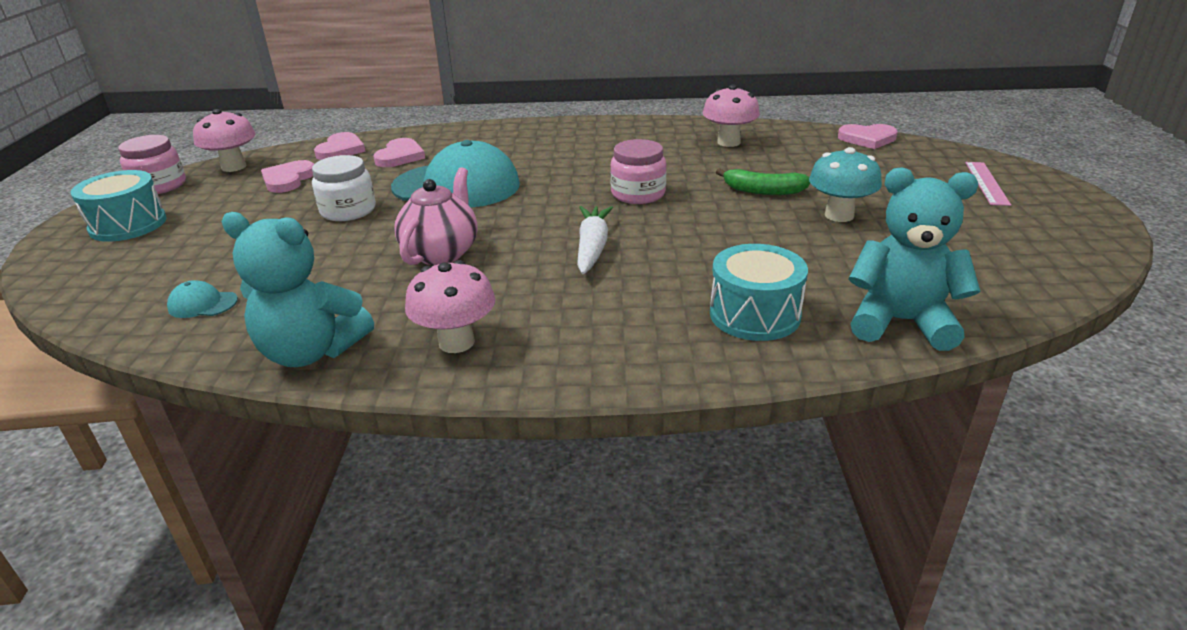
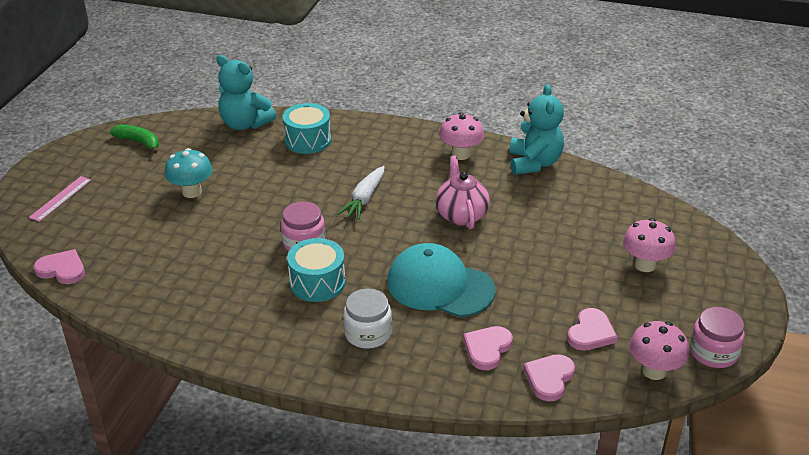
camera: 165 degrees left, 5 degrees up
(128, 225) = (705, 296): turquoise drum -> turquoise drum (317, 283)
(202, 304) = (605, 205): turquoise cap -> none
(311, 352) = (534, 163): turquoise teddy bear -> turquoise teddy bear turned 60 degrees clockwise
(348, 210) = (529, 274): white jar -> white jar (368, 333)
(441, 253) = (461, 215): pink teapot -> pink teapot turned 135 degrees clockwise
(728, 142) = (178, 294): pink mushroom -> pink mushroom (645, 265)
(763, 191) = (214, 225): green banana -> green banana (139, 142)

